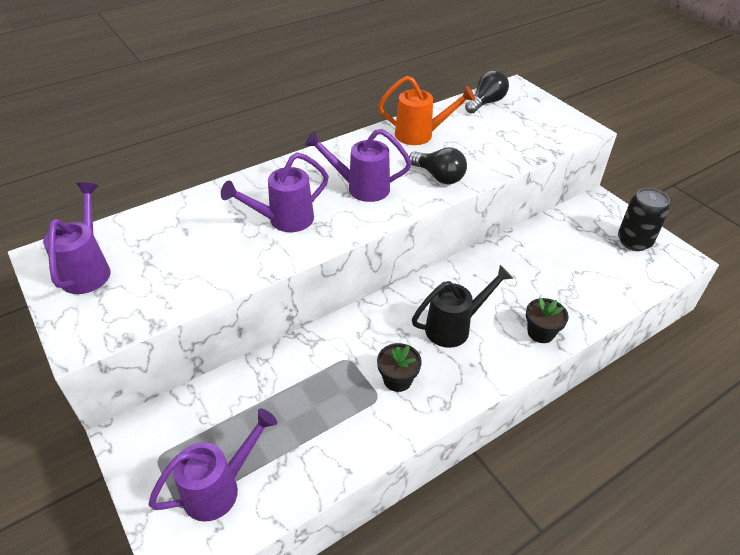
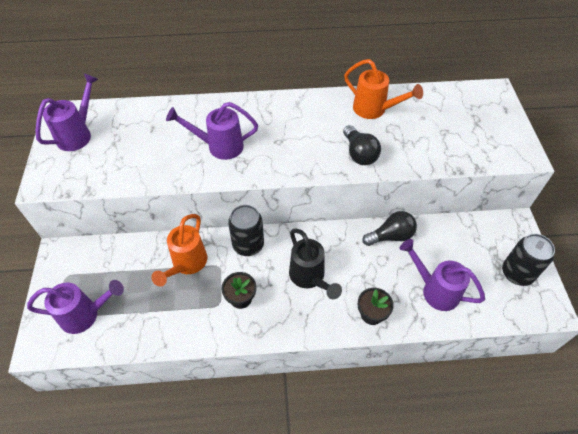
camera: 30 degrees right, 10 degrees up
(308, 374) = (186, 264): none -> orange watering can
(360, 188) = (292, 140): purple watering can -> purple watering can (434, 290)
(364, 324) = (248, 245): none -> black can
(454, 327) = (310, 278): black watering can -> black watering can turned 60 degrees clockwise
(486, 103) = (455, 98): black light bulb -> black light bulb (391, 236)

